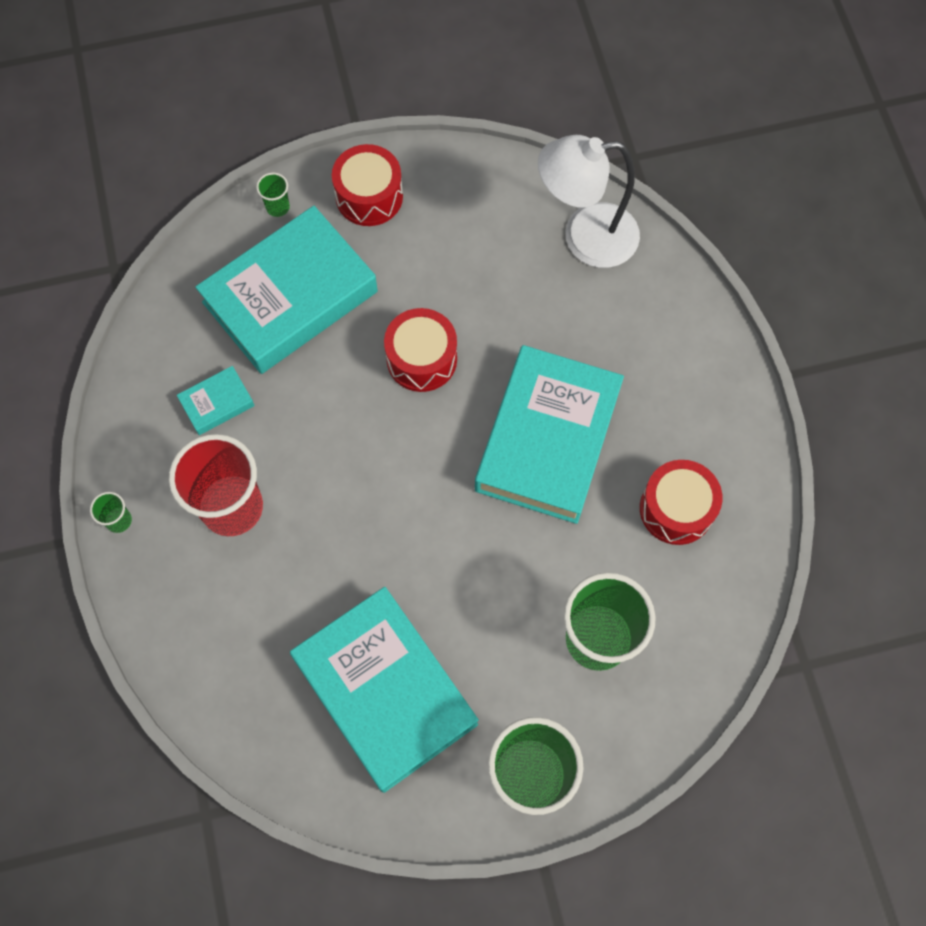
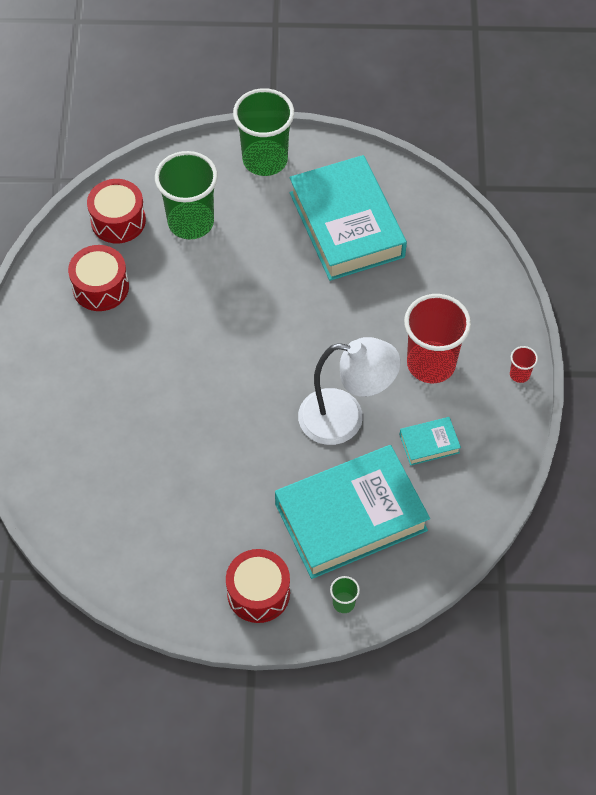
camera: 165 degrees left, 10 degrees down
(119, 520) = (519, 374): green cup -> red cup
(421, 359) = (254, 439): red drum -> red drum (118, 221)
(547, 439) = (176, 355): turquoise book -> none
(585, 237) = (82, 507): white lamp -> white lamp (345, 418)

